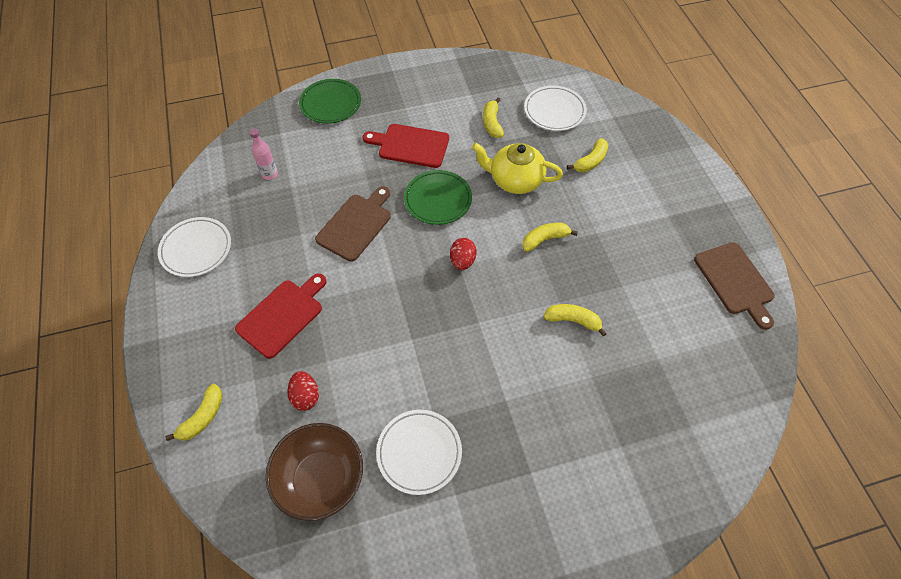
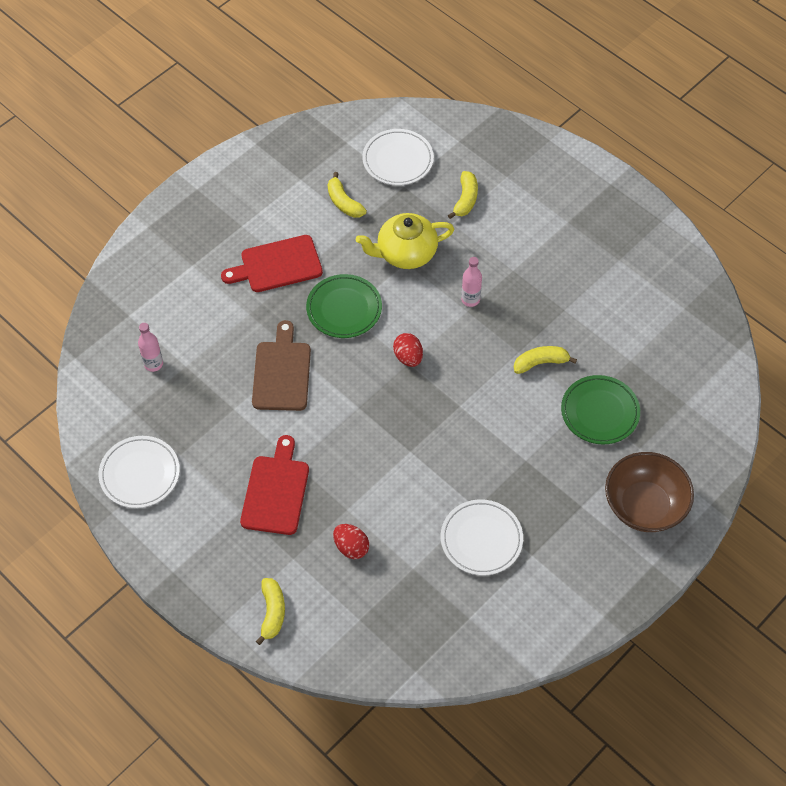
camera: 30 degrees left, 0 degrees up
(321, 479) = (414, 603): brown bowl -> brown bowl (644, 505)
(330, 104) = (159, 258): green plate -> green plate (599, 412)
(544, 239) = (470, 299): yellow banana -> pink bottle
(735, 281) = (658, 258): brown cutting board -> none

